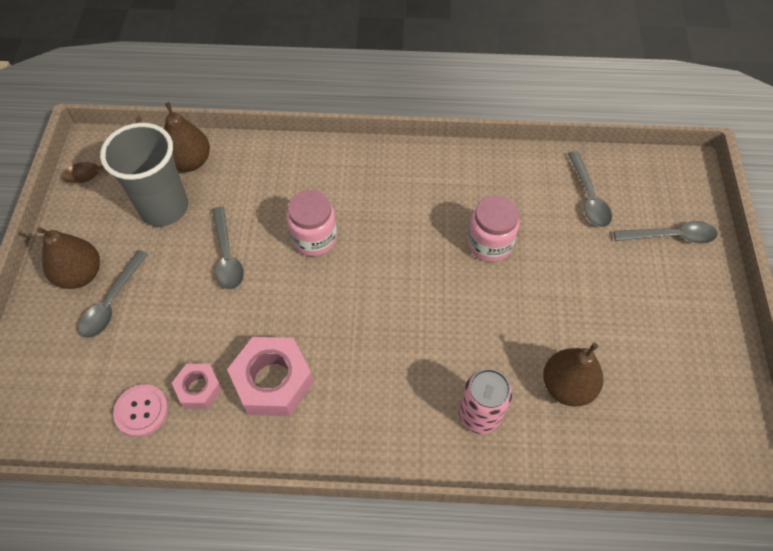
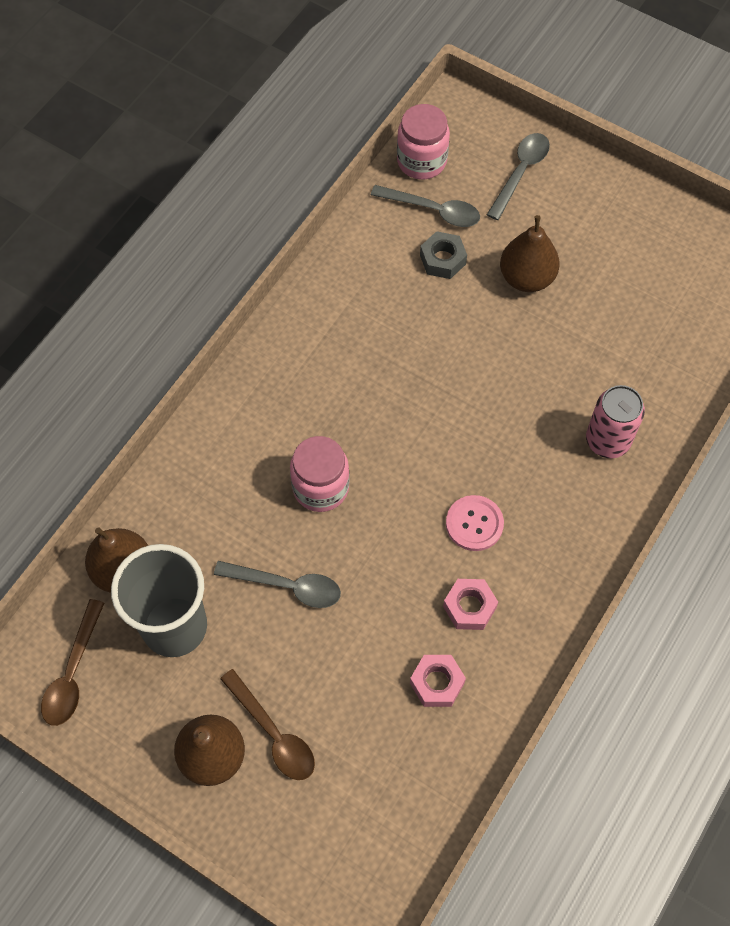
camera: 60 degrees left, 5 degrees up
(112, 302) = (273, 733): grey spoon -> brown spoon
(141, 411) = (430, 751): pink button -> pink button (474, 524)
(273, 381) = (469, 607): pink nut -> pink nut, size x0.57
(489, 244) = (432, 328): pink jar -> pink jar (421, 161)
(552, 223) = (442, 259): none -> grey nut
(567, 386) = (620, 353): brown pear -> brown pear (526, 278)

